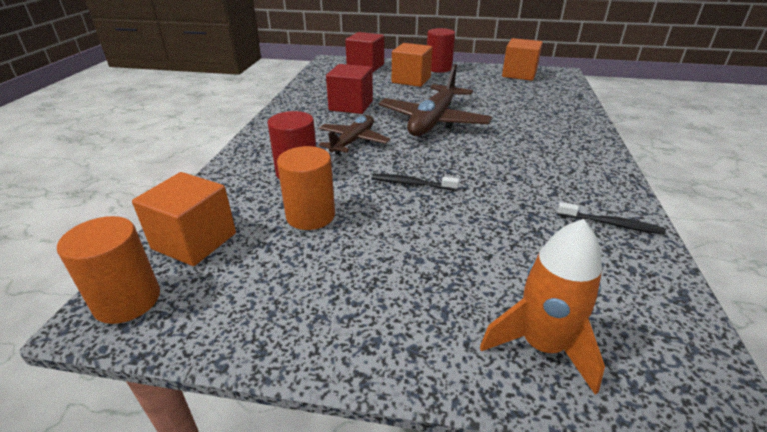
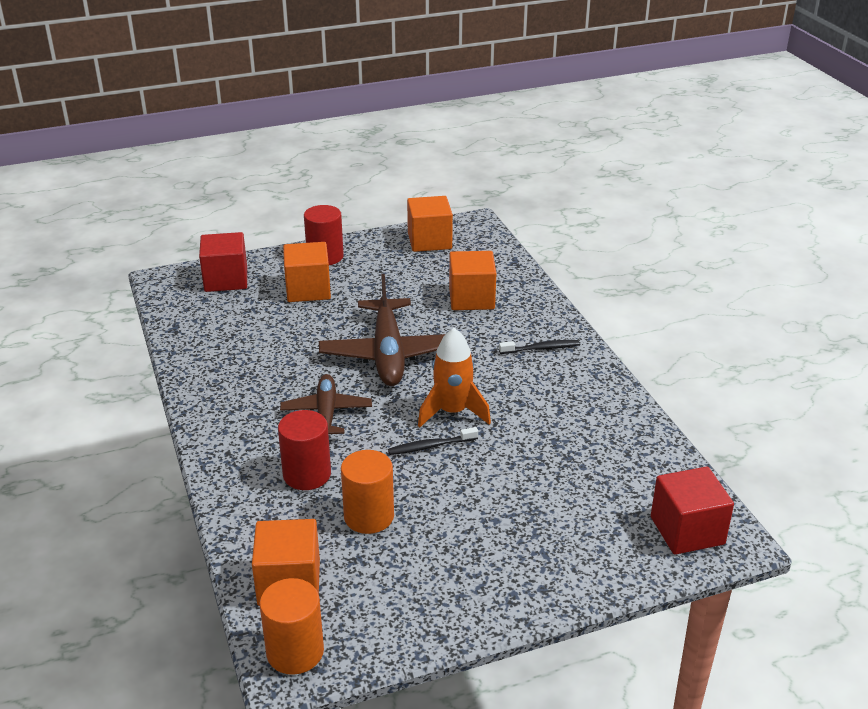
camera: 30 degrees left, 0 degrees up
(351, 106) = (273, 359): red cube -> red cube (687, 530)
(527, 107) = (471, 298): none -> orange cube
(542, 345) = (621, 549): orange rocket -> orange rocket (452, 412)
(610, 224) = (619, 427): black toothbrush -> black toothbrush (541, 348)

